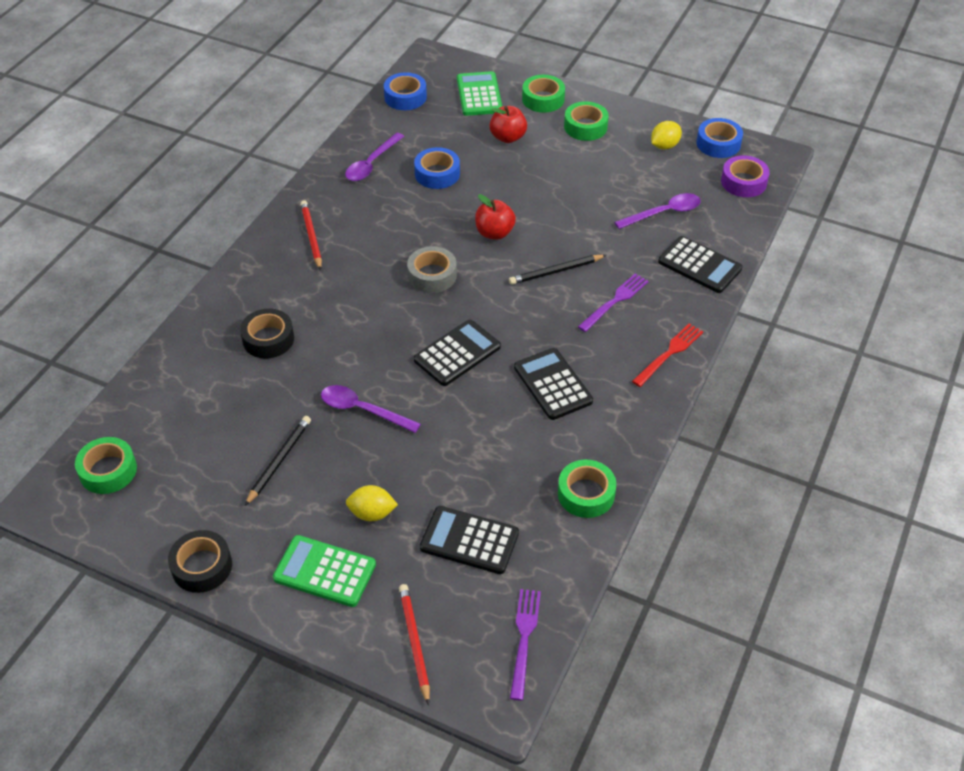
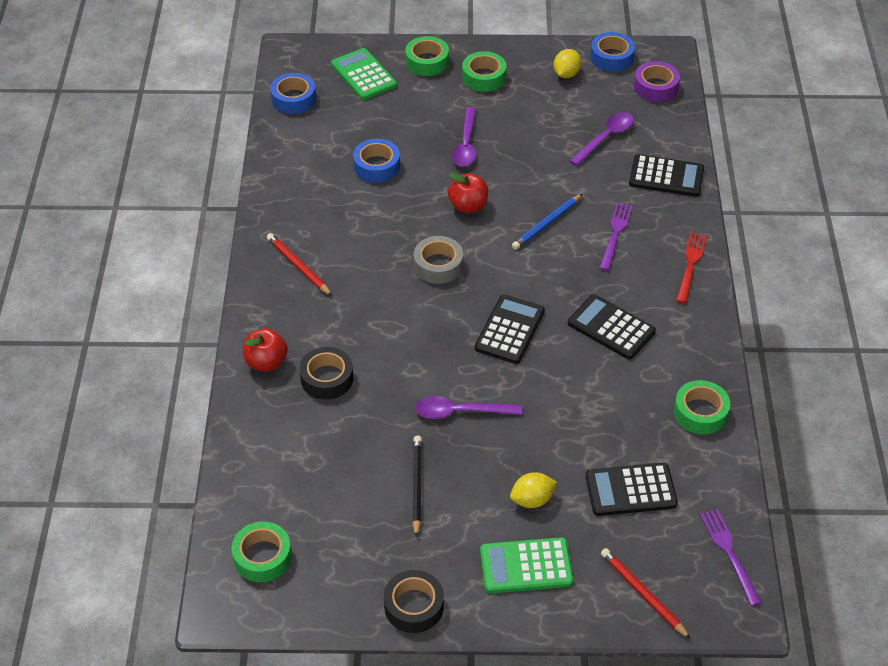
camera: 25 degrees left, 0 degrees up
(371, 164) = (307, 176): purple spoon -> purple spoon (466, 144)
(508, 137) = (419, 109): red apple -> red apple (266, 362)
(556, 271) = (547, 224): black pencil -> blue pencil

